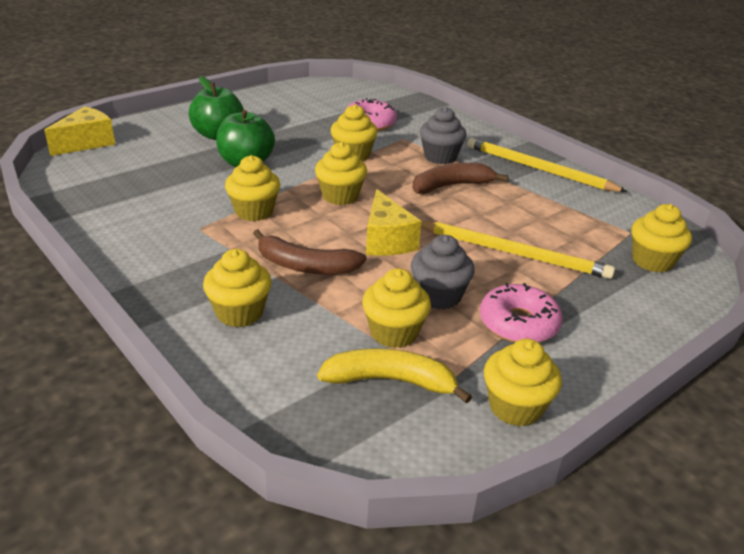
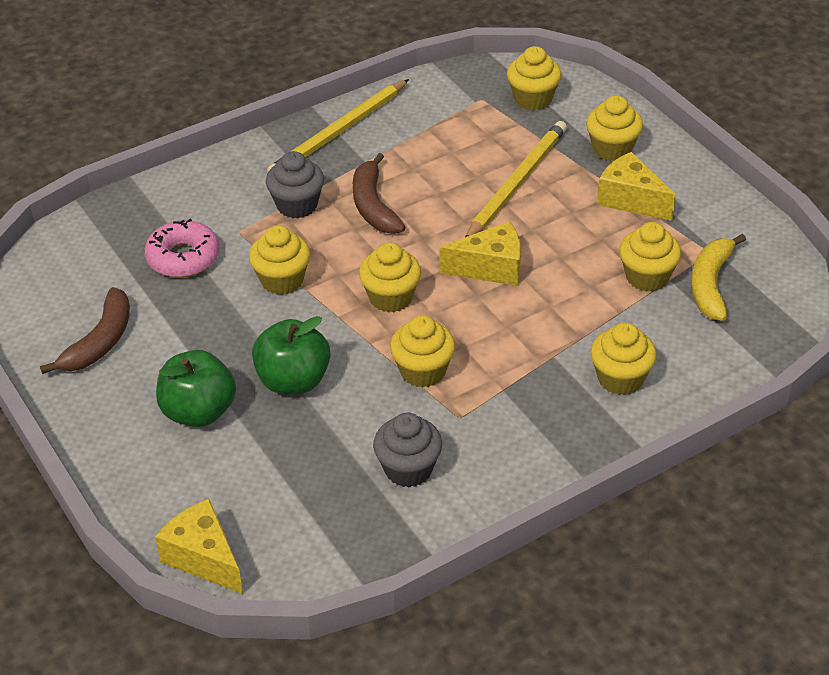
camera: 80 degrees left, 10 degrees up
(305, 266) = (539, 331): brown banana -> brown banana (100, 341)
(439, 296) = (590, 242): grey cupcake -> grey cupcake (408, 469)
(515, 407) = (736, 220): yellow cupcake -> yellow cupcake (612, 149)
(518, 323) = (630, 199): pink donut -> yellow cheese

